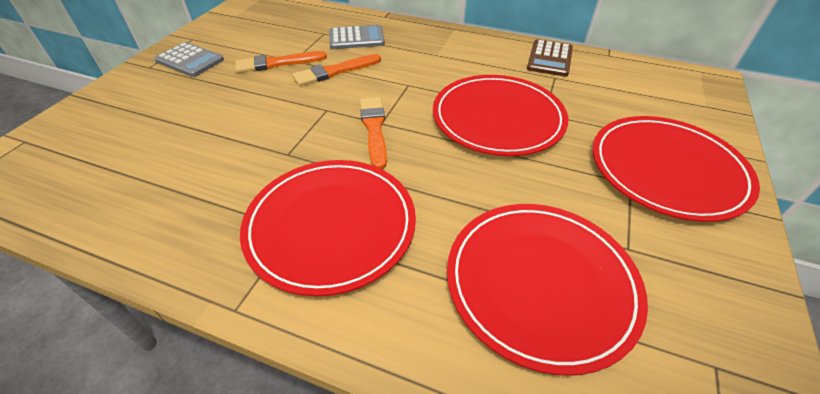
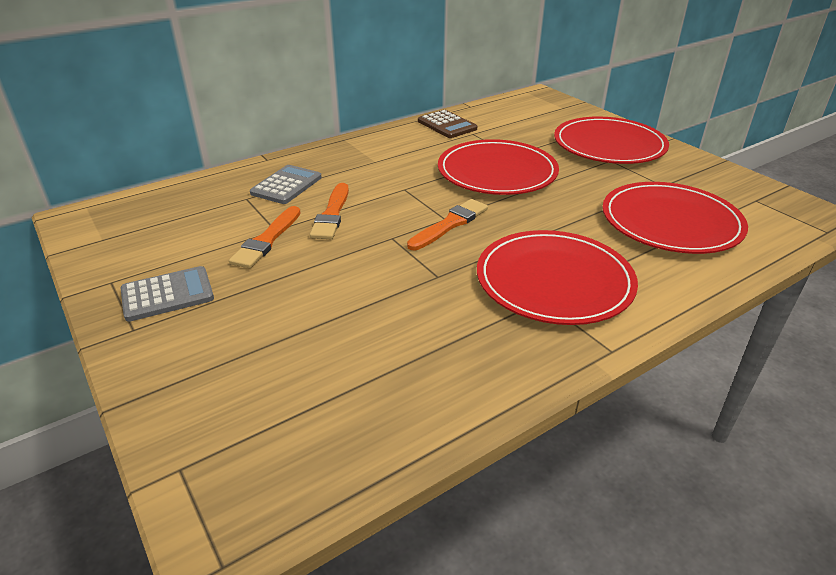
camera: 55 degrees left, 10 degrees down
(374, 129) = (450, 224): orange brush -> orange brush turned 105 degrees clockwise

